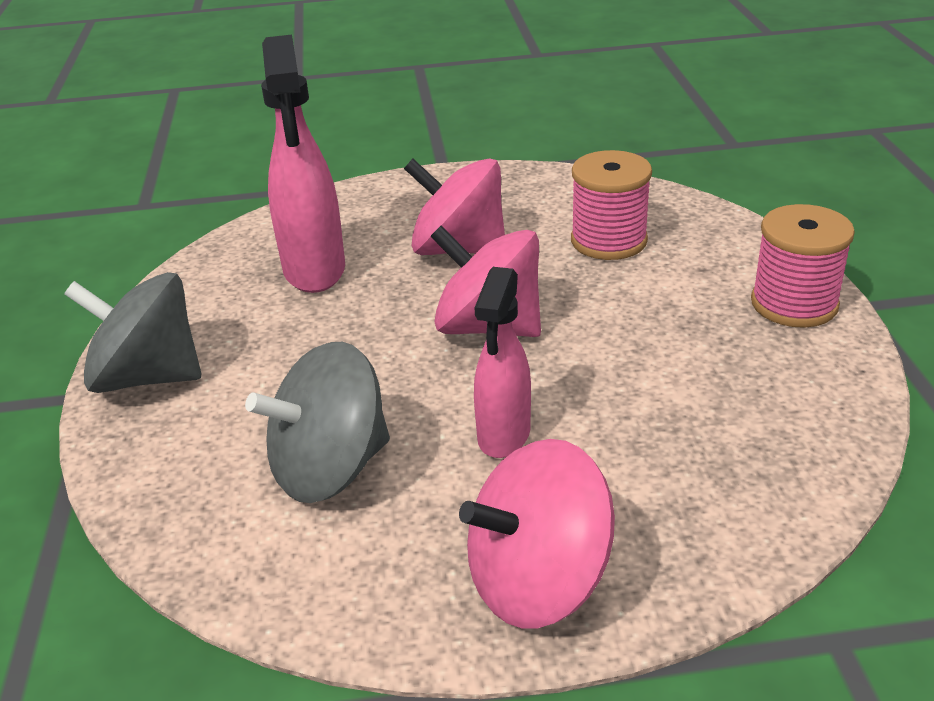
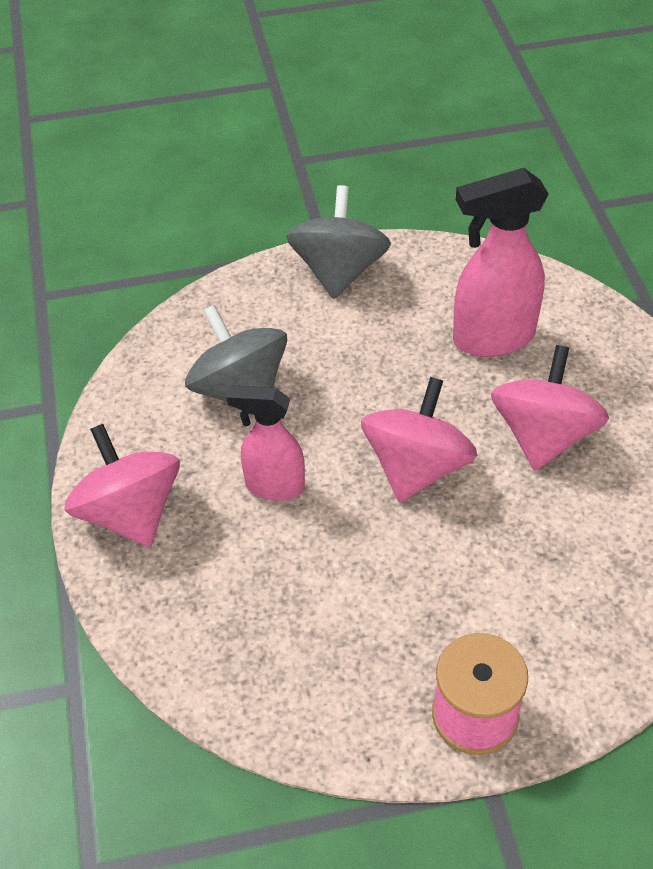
camera: 85 degrees right, 15 degrees up
(608, 241) = (577, 557): pink spool -> none

